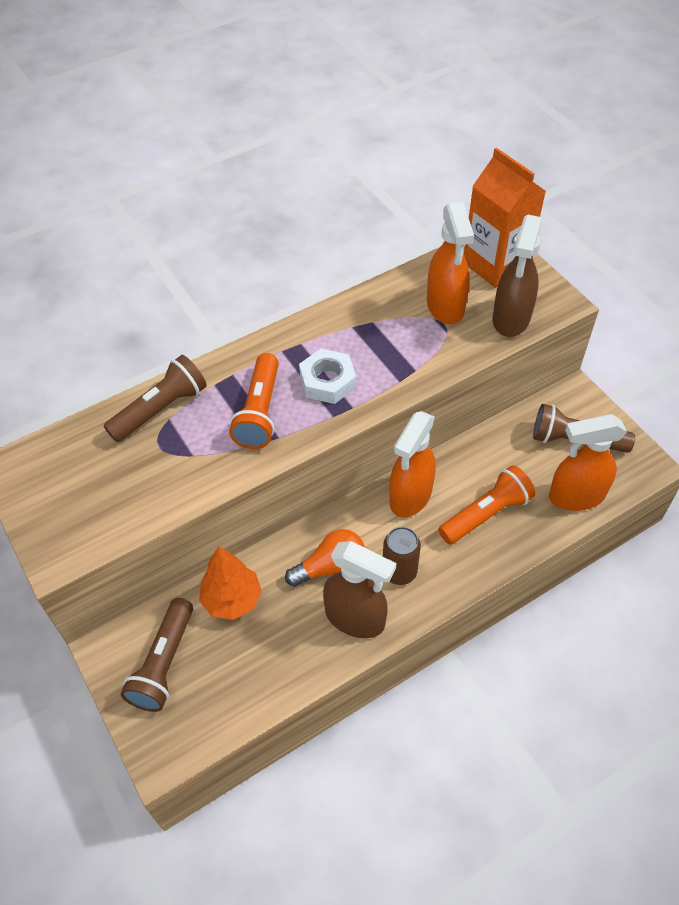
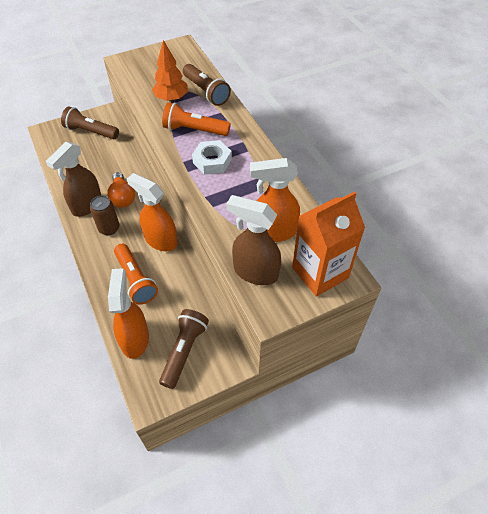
camera: 95 degrees right, 0 degrees up
(232, 600) = (116, 156): orange tree -> orange tree (171, 98)

